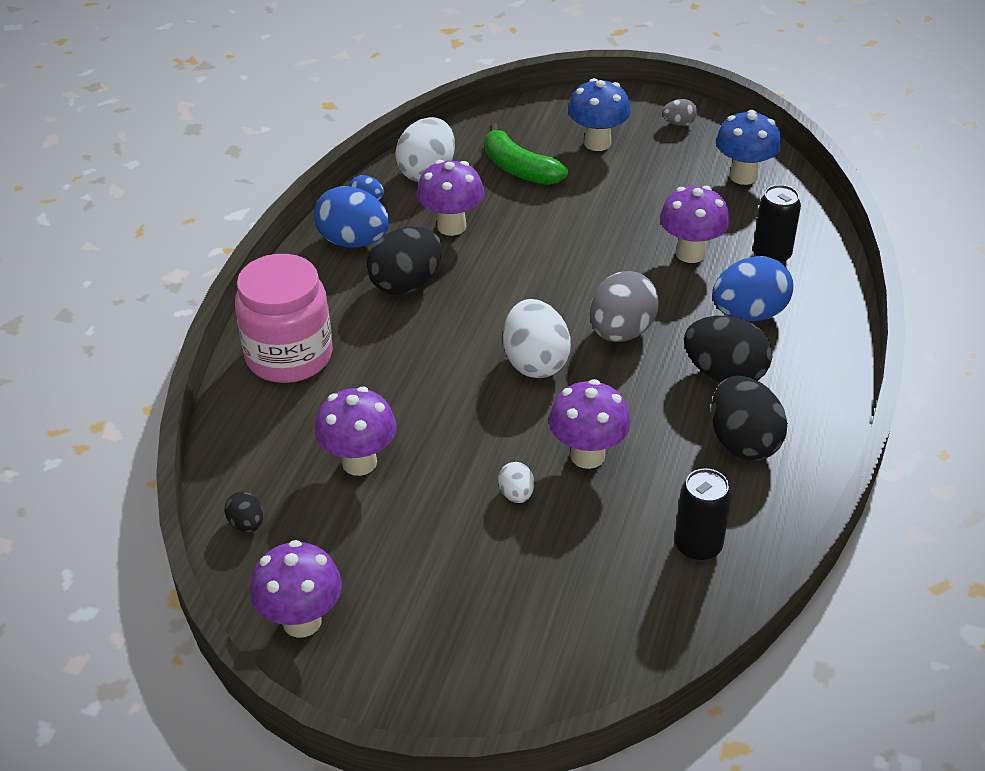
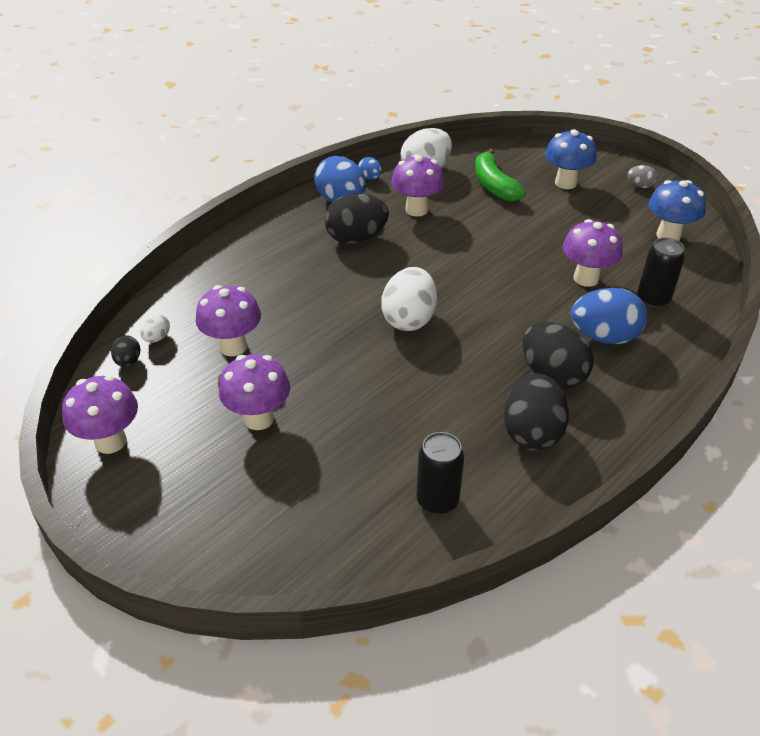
camera: 25 degrees right, 0 degrees up
(289, 356) = (242, 261): pink jar -> none
(516, 494) = (325, 408): white egg -> white egg (157, 338)
(587, 455) = (399, 399): purple mushroom -> purple mushroom (259, 419)
(621, 332) = (490, 318): grey egg -> none

